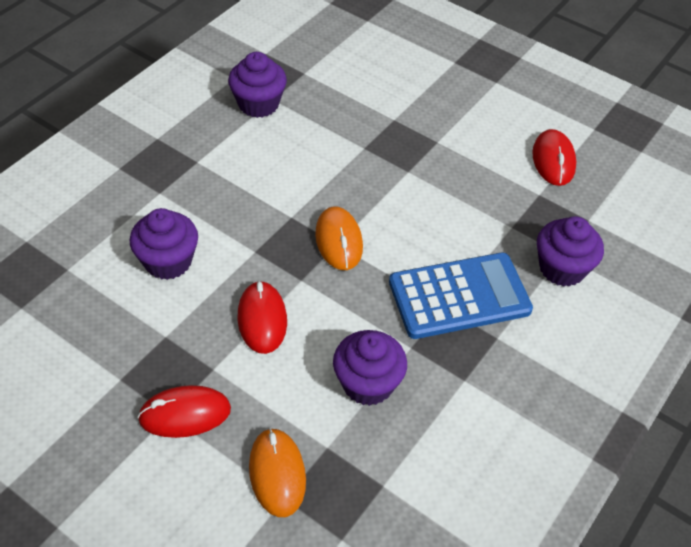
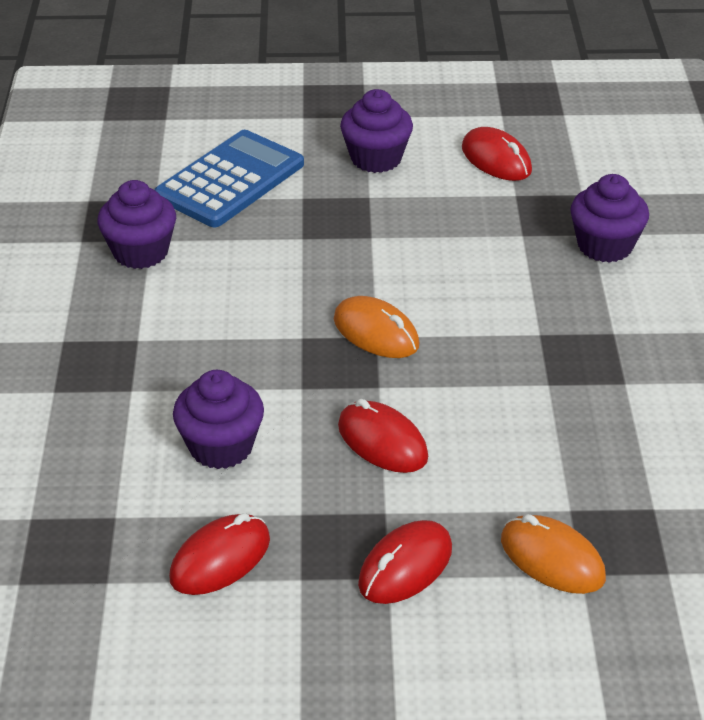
camera: 35 degrees left, 10 degrees down
(91, 335) = (220, 559): none -> red mouse
(368, 383) = (545, 436): purple cupcake -> purple cupcake (376, 158)
(459, 296) = (542, 317): blue calculator -> blue calculator (230, 180)

